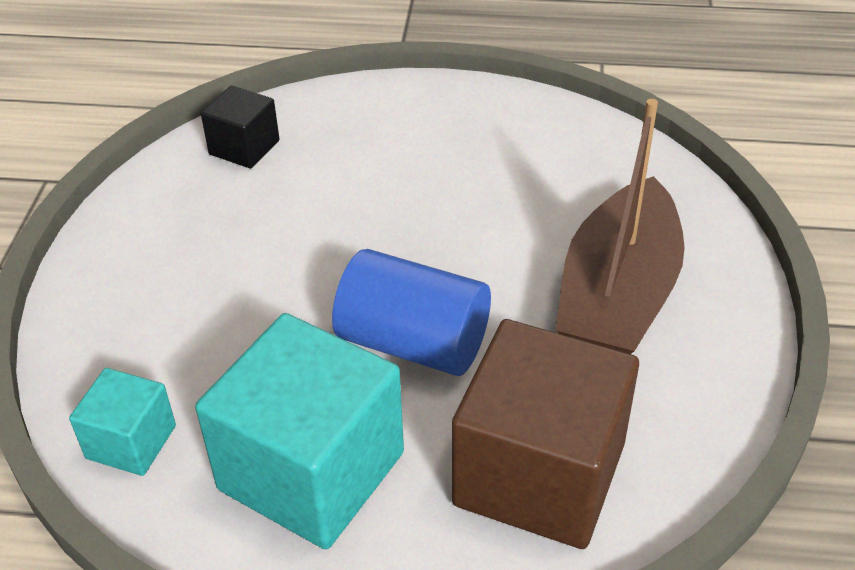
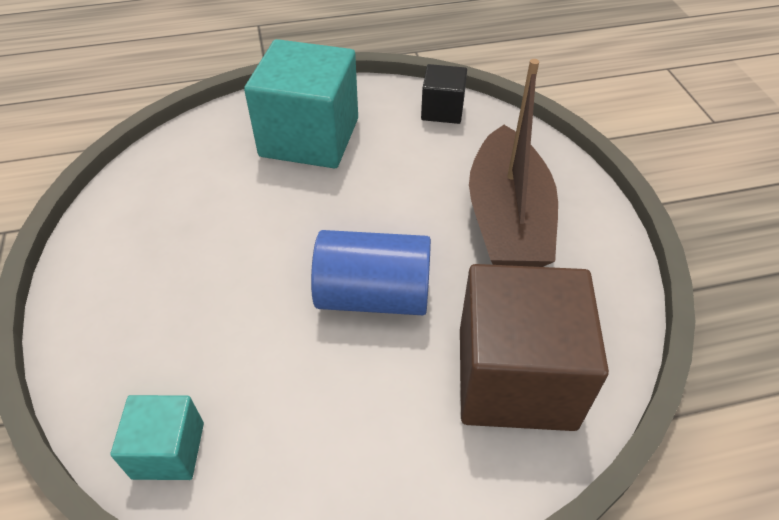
camera: 20 degrees left, 5 degrees up
(244, 147) = (172, 167): black cube -> black cube (442, 110)
(311, 471) = (336, 429): turquoise cube -> turquoise cube (309, 137)

